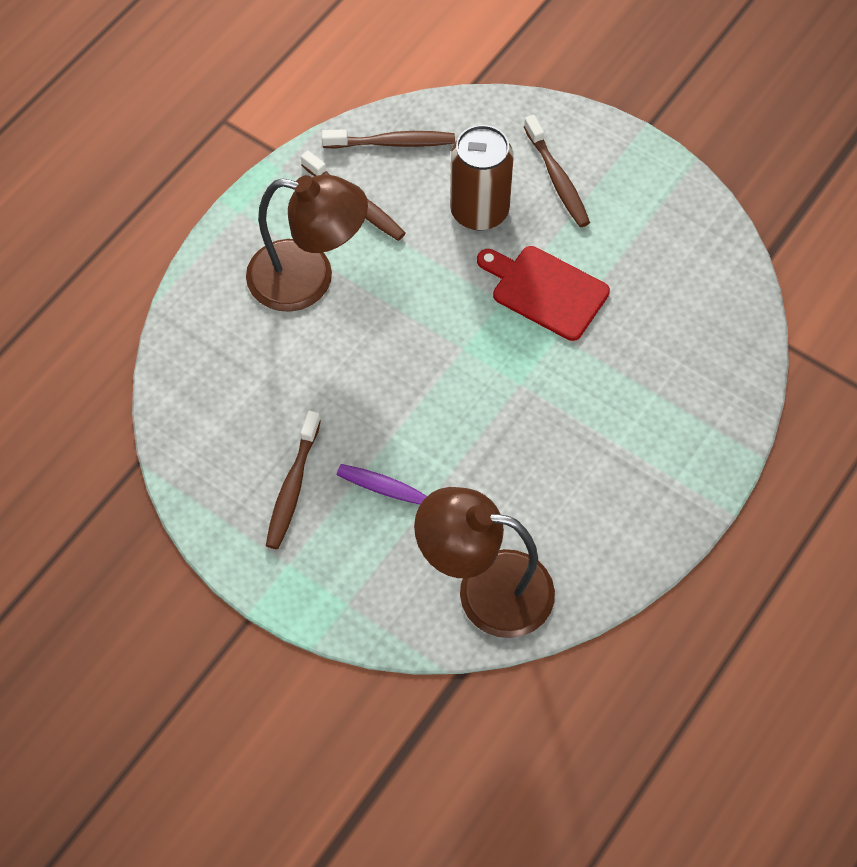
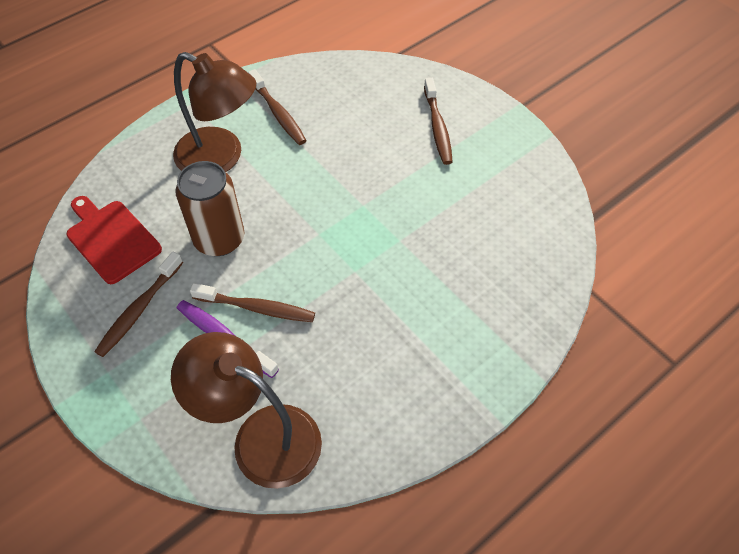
camera: 15 degrees right, 5 degrees down
(392, 143) = (322, 79): brown toothbrush -> brown toothbrush (257, 308)
(479, 211) = (369, 137): brown can -> brown can (219, 239)
(545, 290) = (400, 205): red cutting board -> red cutting board (111, 239)

